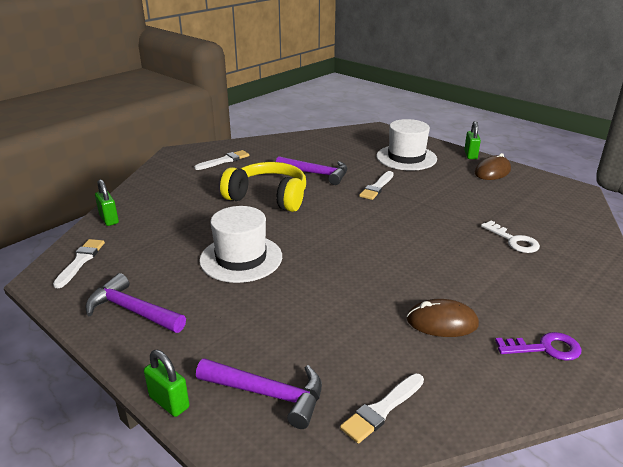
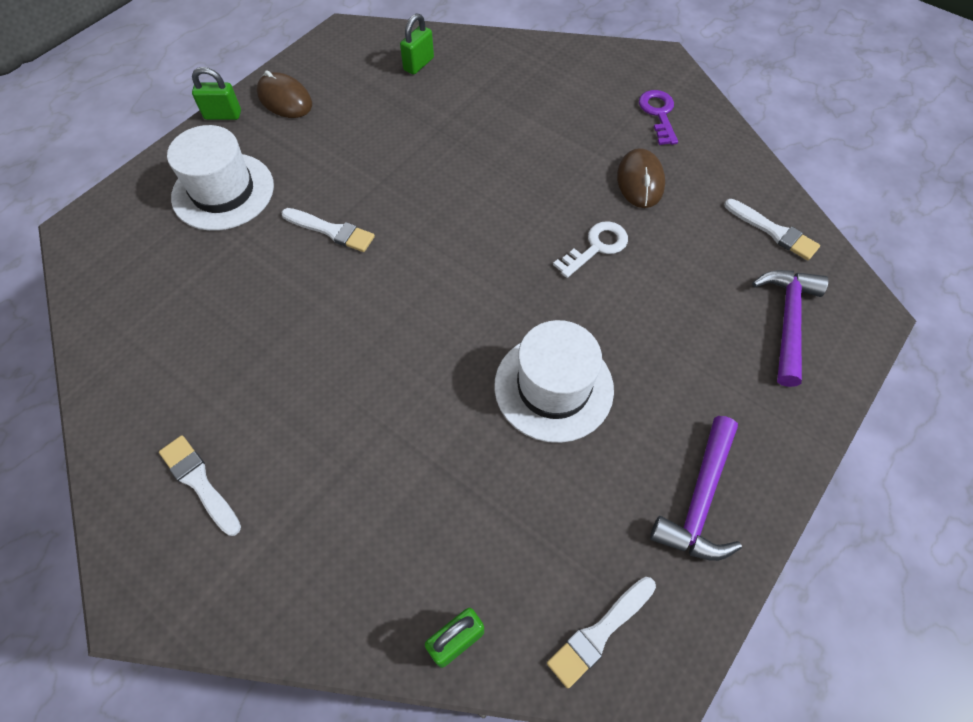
camera: 95 degrees left, 30 degrees up
(80, 261) = (599, 633): white brush -> white brush turned 45 degrees counterclockwise
(169, 402) = (829, 408): green padlock -> green padlock (418, 64)
(268, 197) = (364, 377): yellow headphones -> none
(316, 174) = (277, 314): purple hammer -> none
(513, 240) = (473, 106): white key -> white key (596, 247)

